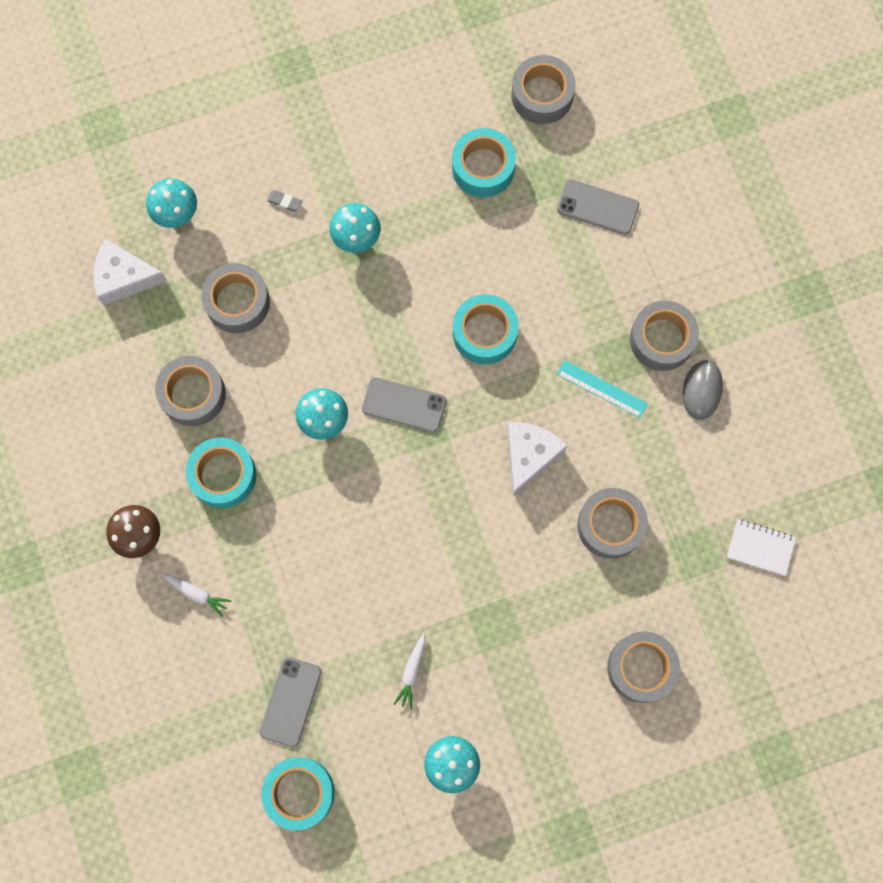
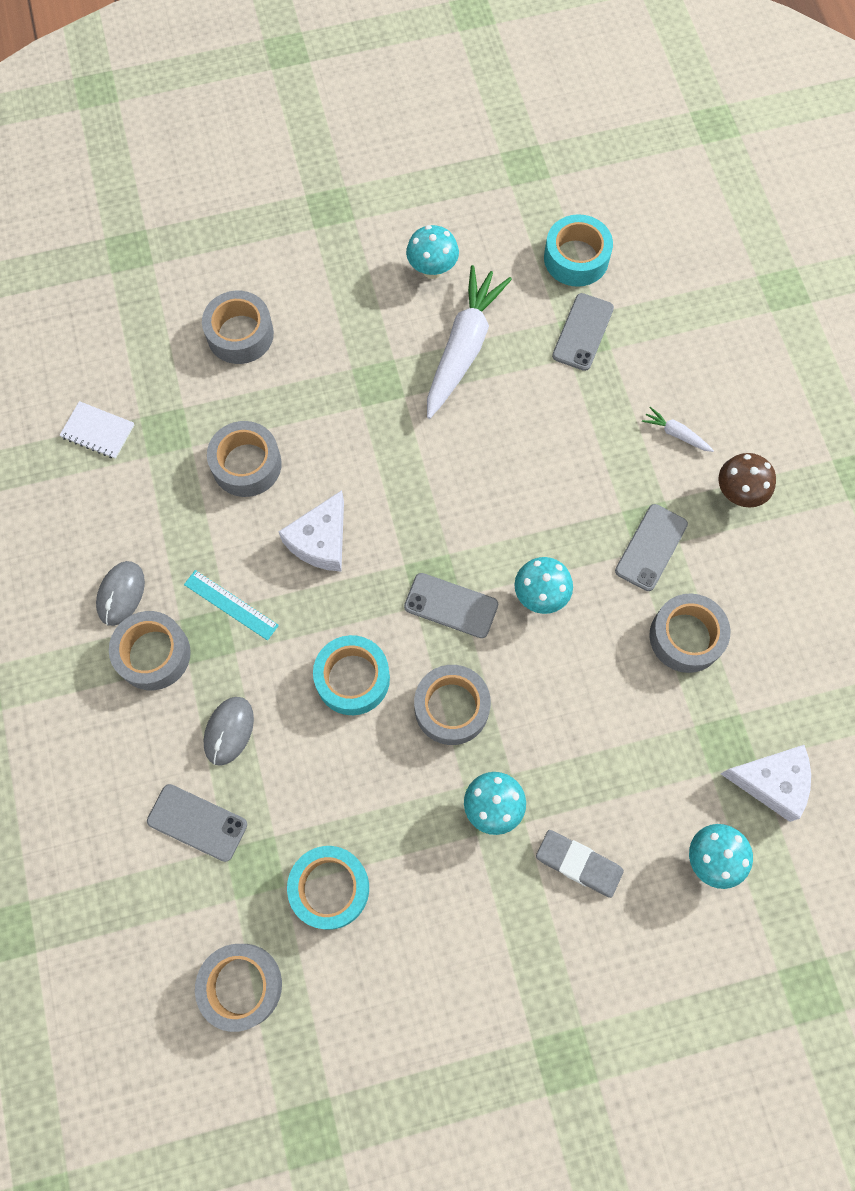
camera: 175 degrees left, 5 degrees down
(223, 475) = (651, 547): turquoise tape -> grey phone
(237, 302) = (636, 740): grey tape -> grey tape (451, 708)
(284, 202) = (578, 864): grey eraser -> grey eraser, size x2.00
(412, 672) = (463, 348): white carrot -> white carrot, size x2.36
(584, 280) = (229, 731): none -> grey mouse

